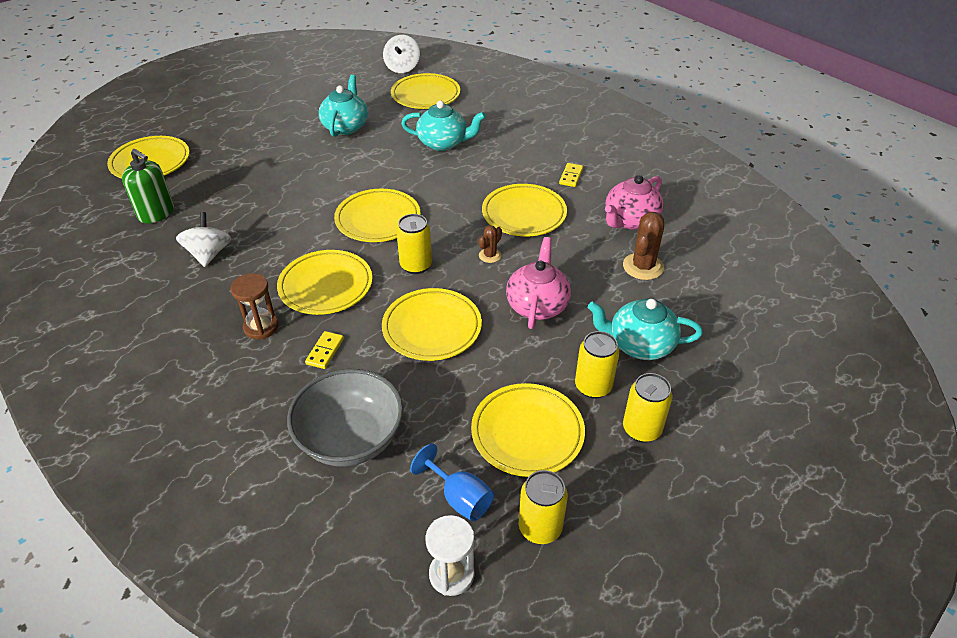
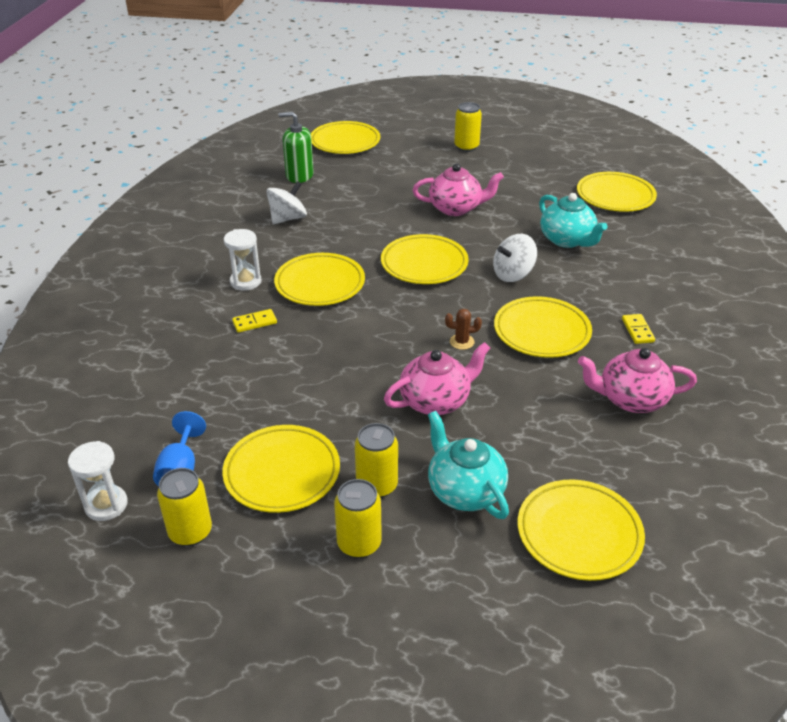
camera: 50 degrees right, 5 degrees down
(156, 213) = (299, 175): green soap dispenser -> green soap dispenser turned 105 degrees clockwise
(261, 327) = (245, 281): brown hourglass -> white hourglass
(333, 165) = (456, 208): none -> pink teapot
(346, 126) = (510, 186): turquoise teapot -> none
(350, 439) = (185, 383): grey bowl -> none
(402, 68) = (631, 165): white spinning top -> white spinning top (513, 274)
(416, 265) = (397, 311): yellow can -> yellow can (466, 147)
(432, 328) = (338, 358): yellow plate -> yellow plate (579, 533)
(571, 176) = (637, 330): yellow domino -> yellow domino turned 75 degrees counterclockwise
(643, 266) = (575, 440): brown cactus -> none

